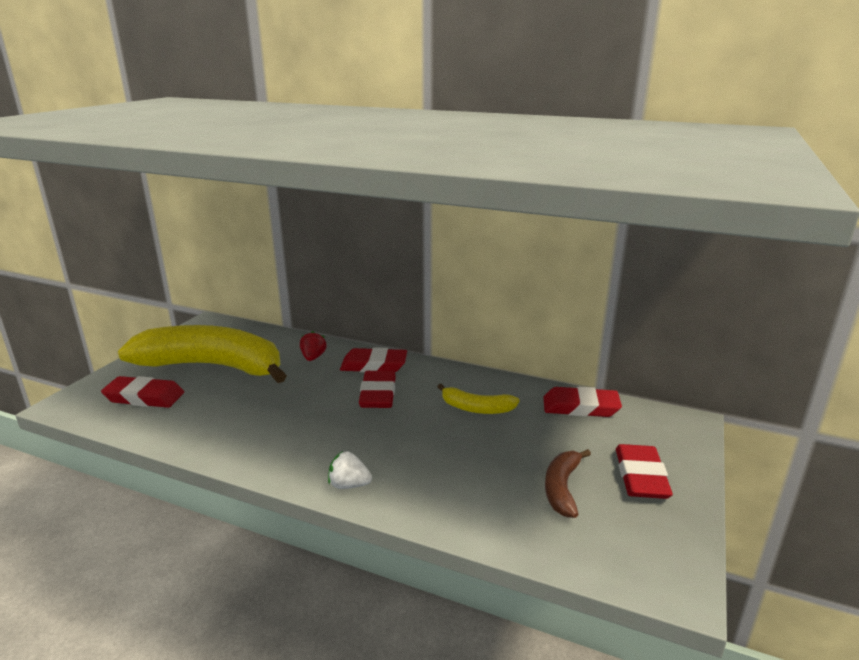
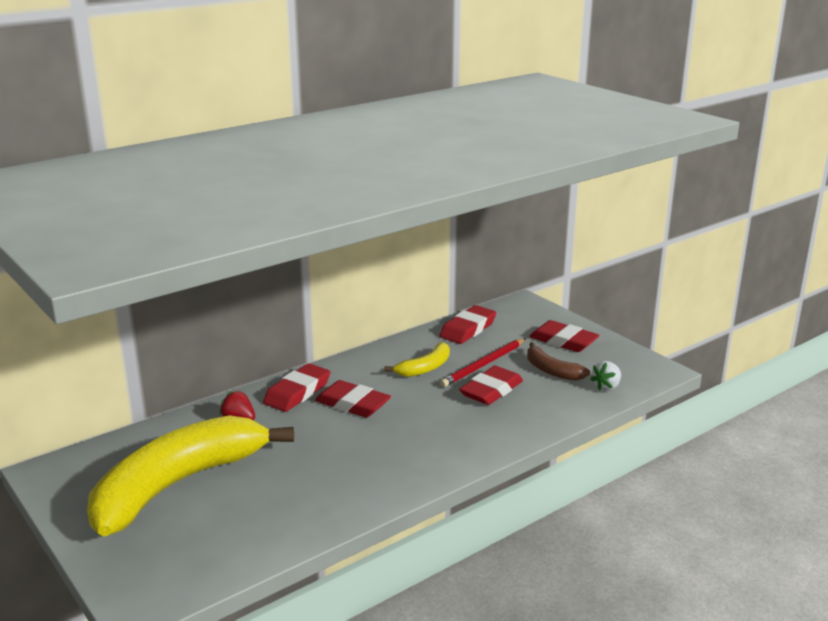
camera: 60 degrees left, 0 degrees up
(144, 397) = (194, 541): red eraser -> red eraser (491, 390)
(349, 485) = (473, 451): white strawberry -> white strawberry (606, 387)
(520, 438) = (483, 365): none -> red pencil

